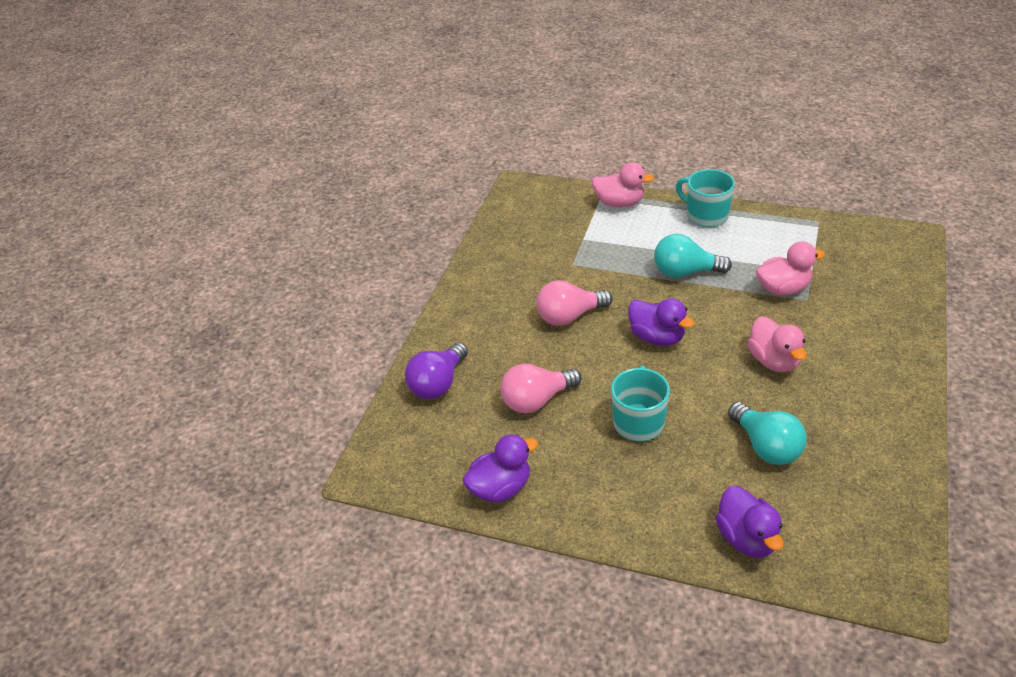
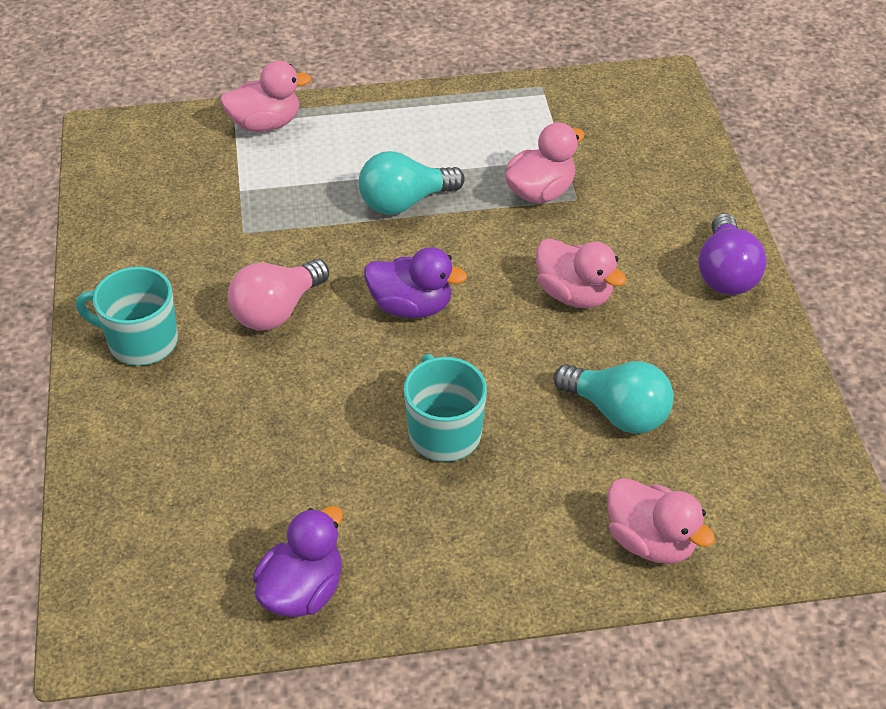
camera: 30 degrees left, 5 degrees up
(438, 383) = (133, 469): purple light bulb -> purple light bulb (726, 273)
(537, 400) = (291, 447): pink light bulb -> none
(706, 215) = (394, 113): turquoise mug -> turquoise mug (141, 341)
(747, 538) = (650, 541): purple duck -> pink duck

